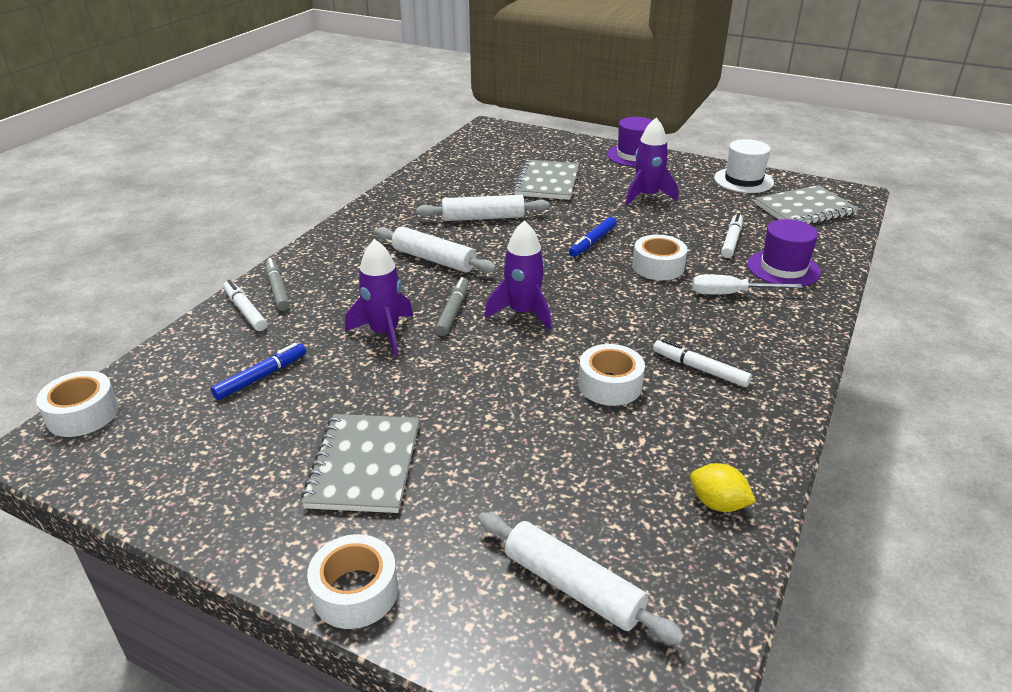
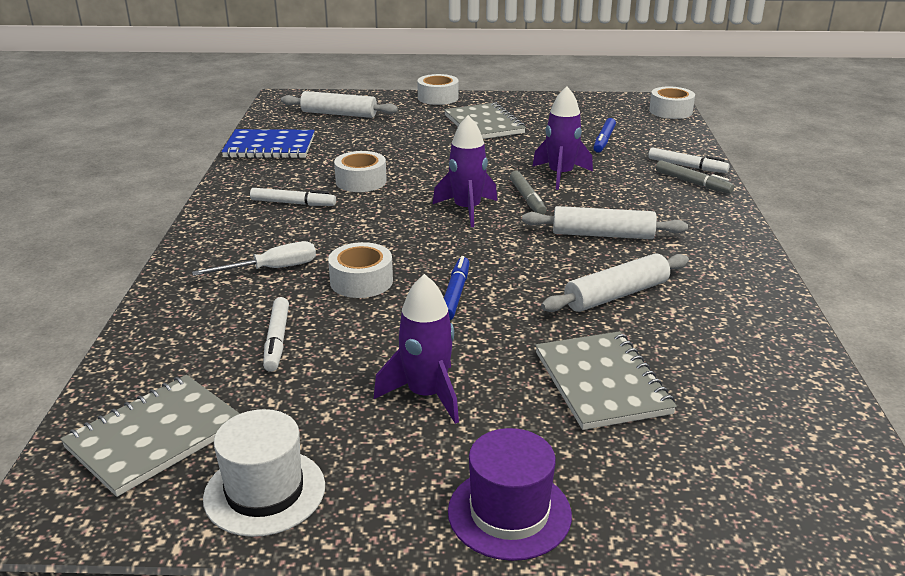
camera: 155 degrees right, 5 degrees down
(718, 504) = (269, 147): yellow lemon -> blue notebook
(783, 268) = (208, 314): purple hat -> none

